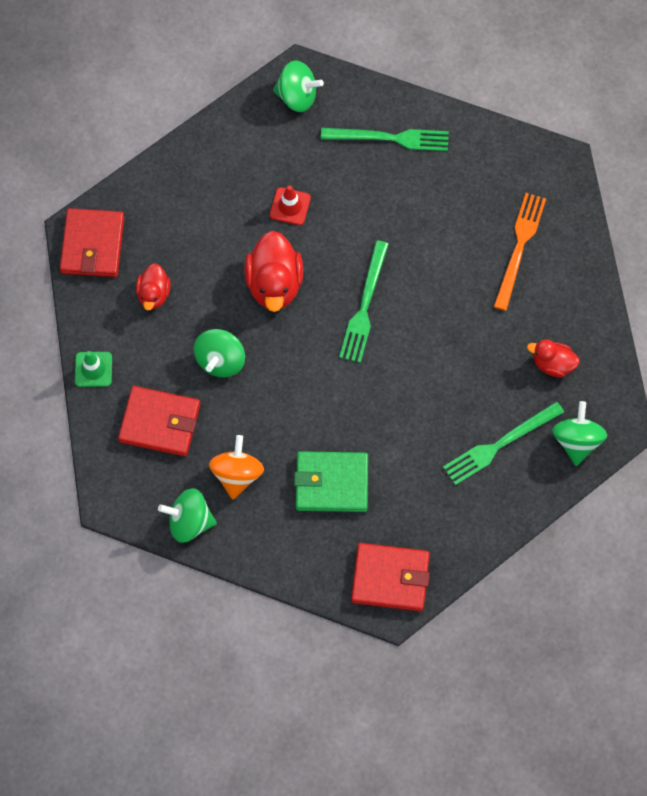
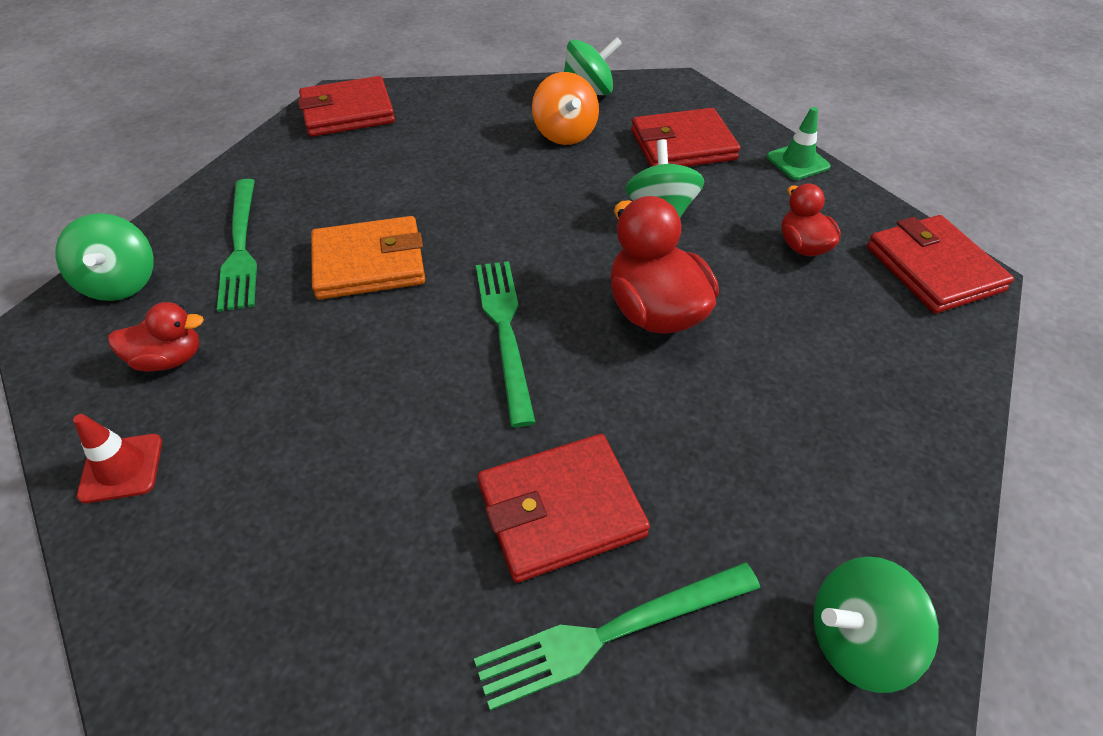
camera: 155 degrees right, 20 degrees down
(290, 206) = (711, 423): red traffic cone -> red traffic cone (121, 468)
(331, 483) = (451, 156): green wallet -> none
(385, 194) = (561, 510): none -> red wallet
(423, 394) = (369, 263): none -> orange wallet
(500, 444) = (241, 247): green fork -> green fork turned 135 degrees clockwise
(519, 247) = (260, 517): orange fork -> none

